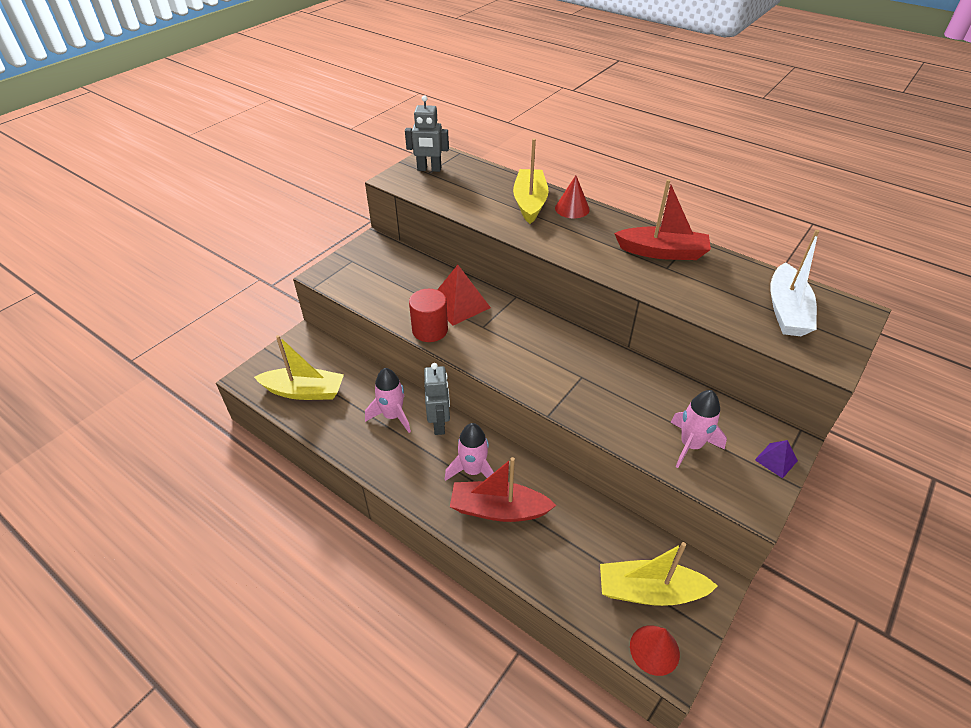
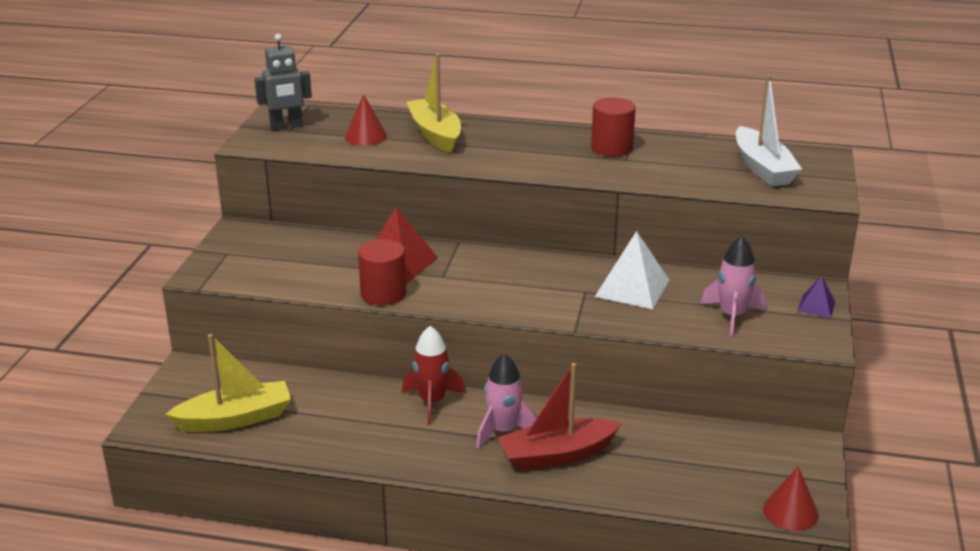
camera: 25 degrees left, 15 degrees down
(392, 416) = (369, 410): pink rocket -> none
(439, 424) = (432, 402): grey robot -> red rocket
(572, 208) = (487, 130): red cone -> red cone (365, 136)
(622, 386) = (632, 288): none -> white pyramid
(649, 591) = (756, 470): yellow boat -> none
(662, 252) = (611, 148): red boat -> red cylinder

